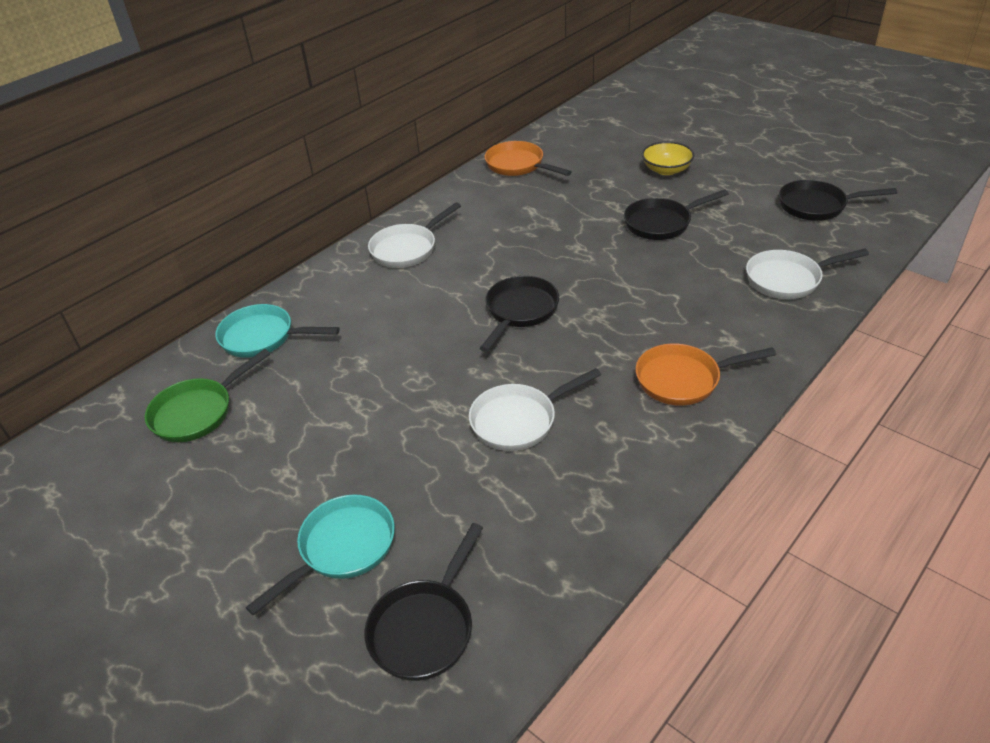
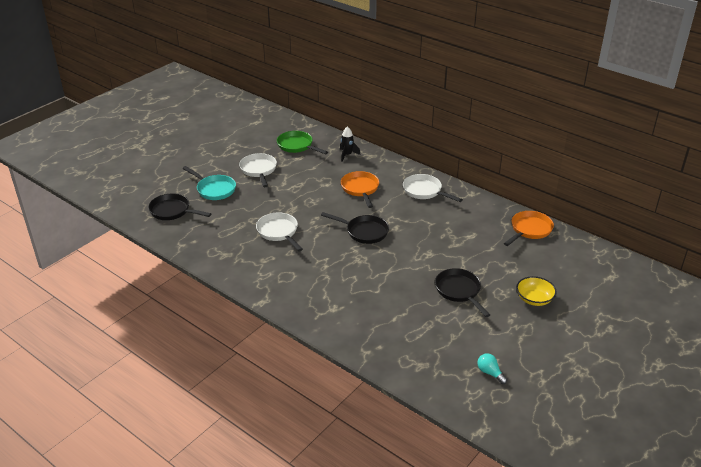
camera: 85 degrees right, 5 degrees down
(262, 337) = (347, 155): turquoise pan -> black rocket
(683, 379) = (301, 287): orange pan -> orange pan (360, 189)
(787, 279) = (394, 342): white pan -> white pan (259, 170)
(816, 206) = (490, 373): black pan -> turquoise light bulb

